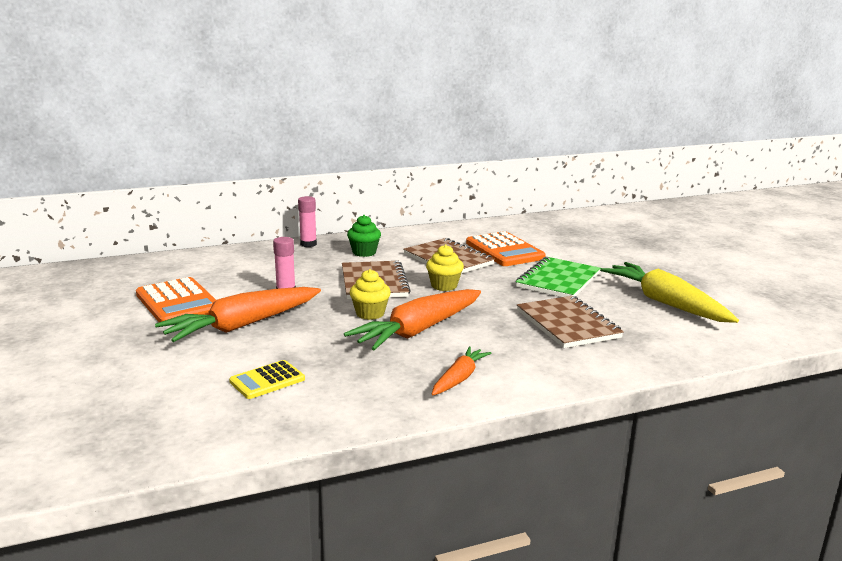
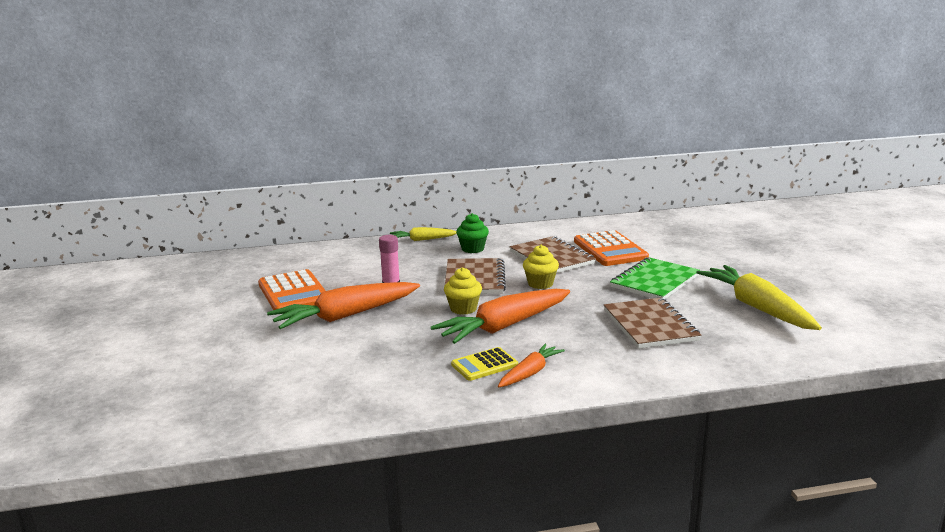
camera: 10 degrees right, 0 degrees up
(267, 380) = (356, 367): yellow calculator -> yellow calculator (484, 365)
(308, 244) = (422, 240): pink glue stick -> yellow carrot

